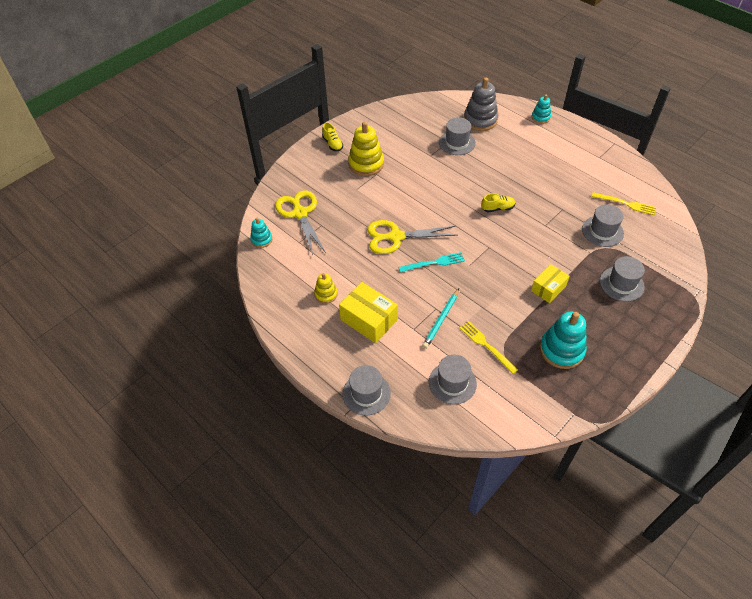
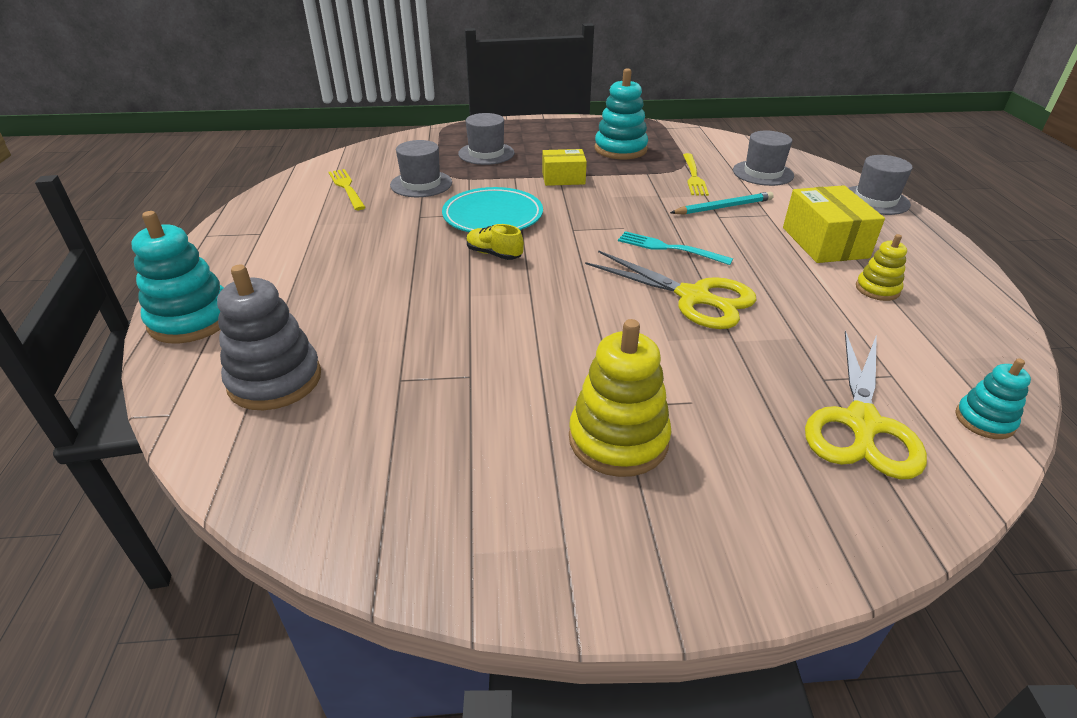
camera: 140 degrees left, 15 degrees down
(332, 144) = (651, 548): yellow shoe -> none
(457, 143) = (389, 367): grey hat -> none
(533, 231) = (493, 216): none -> turquoise plate
(540, 117) = (191, 319): turquoise stacking toy -> turquoise stacking toy, size x1.80

